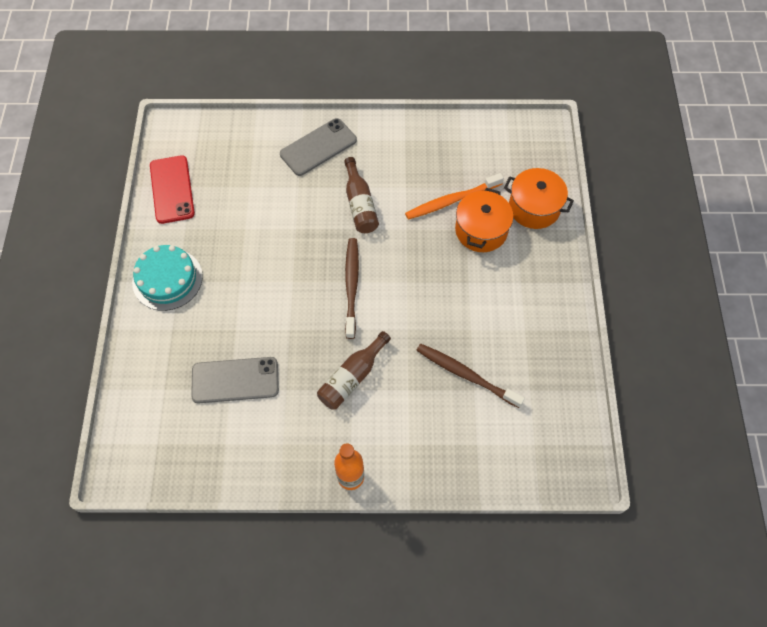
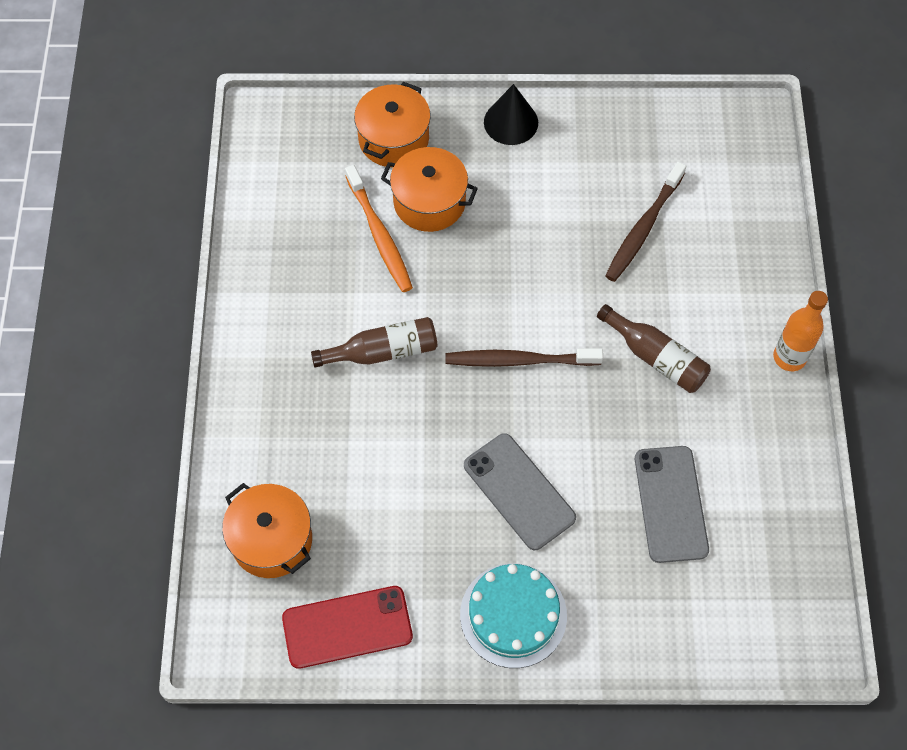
camera: 90 degrees left, 0 degrees up
(232, 149) = (272, 540): none -> orange pot
(318, 147) = (275, 411): grey phone -> grey phone (519, 491)
(557, 284) = (511, 122): none -> black cone

